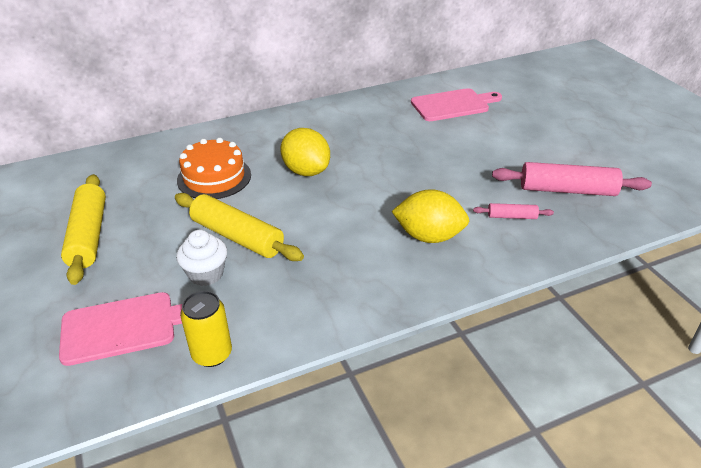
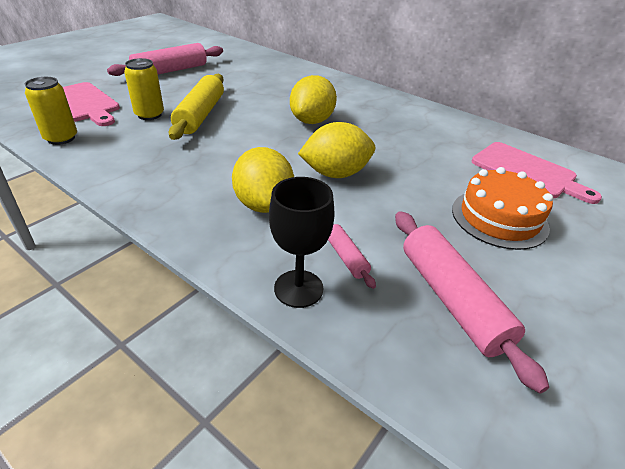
camera: 60 degrees right, 0 degrees up
(89, 235) = (170, 71): yellow rolling pin -> pink rolling pin
(206, 274) = (149, 115): white cupcake -> yellow can
(214, 177) = (268, 90): orange cake -> orange cake (499, 218)
(405, 187) = (336, 173): none -> yellow lemon
(535, 247) = (298, 288): none -> black goblet

